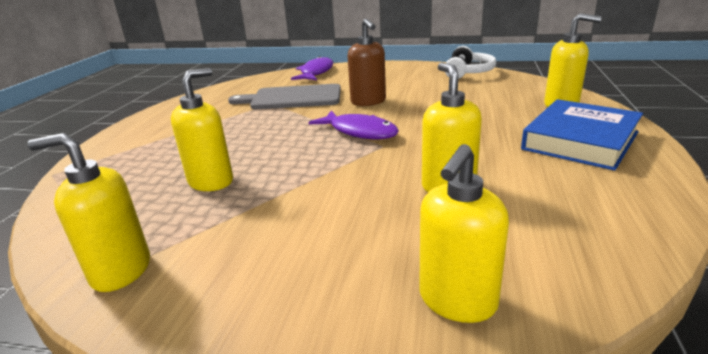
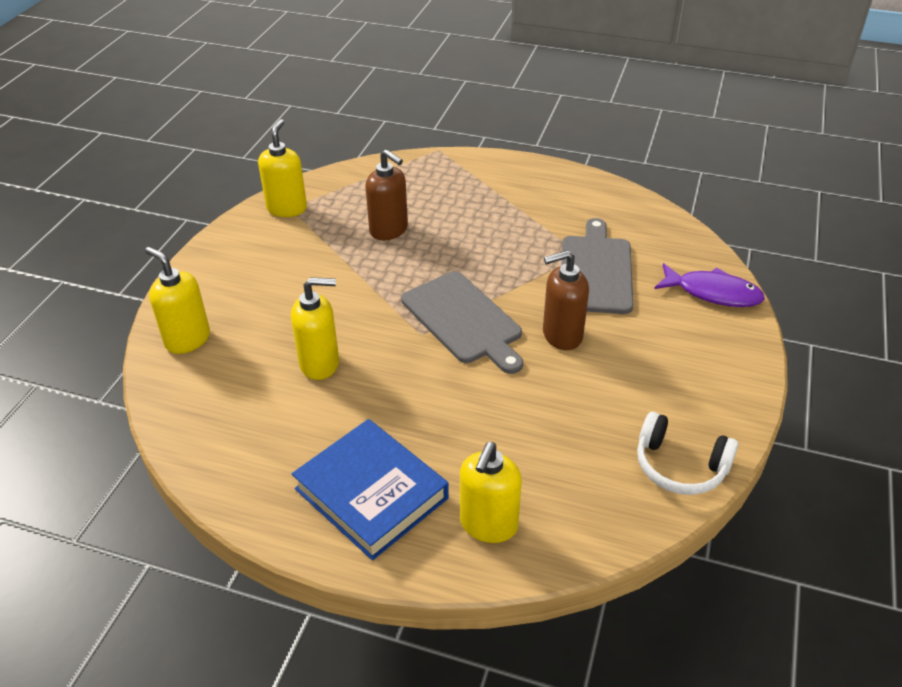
camera: 95 degrees right, 15 degrees up
(211, 181) = (389, 230): yellow soap dispenser -> brown soap dispenser
(360, 132) = (463, 320): purple fish -> grey cutting board

